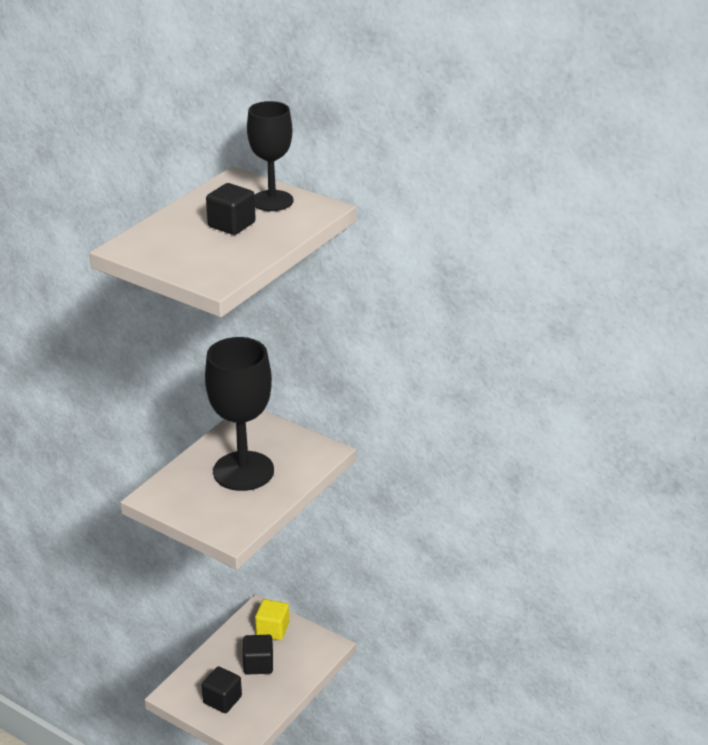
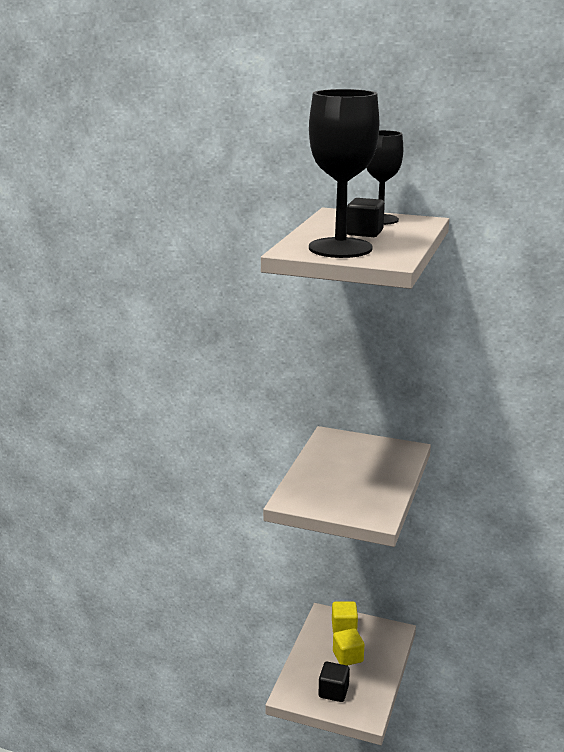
camera: 15 degrees left, 10 degrees down
(243, 471) = (353, 471): black goblet -> black goblet (340, 248)
(258, 664) = (348, 657): black cube -> yellow cube

